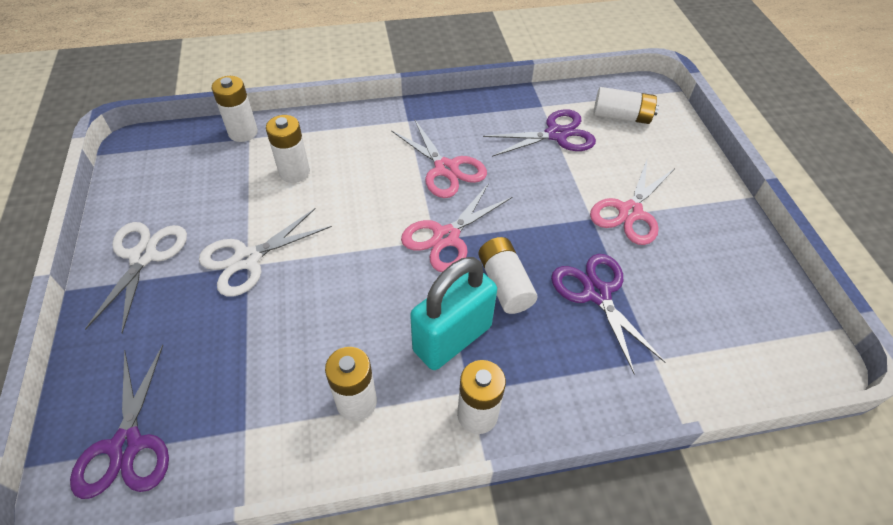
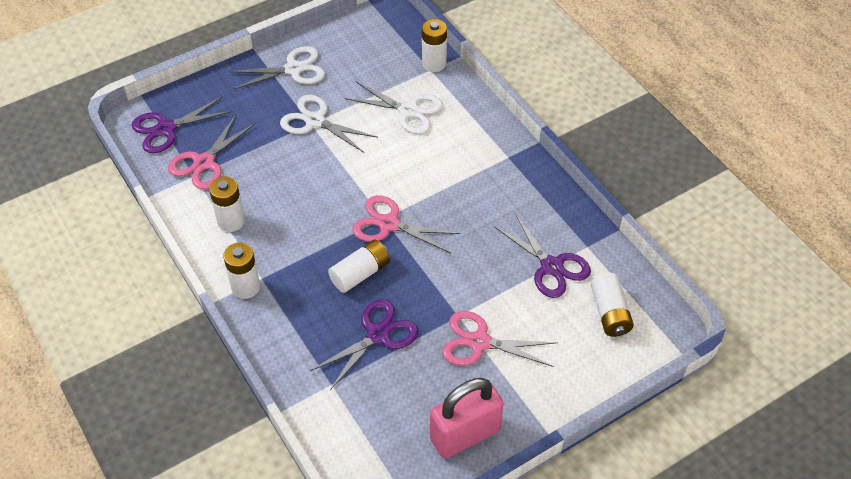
camera: 70 degrees right, 0 degrees up
(294, 172) = (408, 111): white battery -> white scissors
(446, 169) = (463, 201): pink scissors -> pink scissors (204, 162)
(452, 338) = (299, 256): turquoise padlock -> none
(741, 258) = (465, 435): none -> pink padlock

